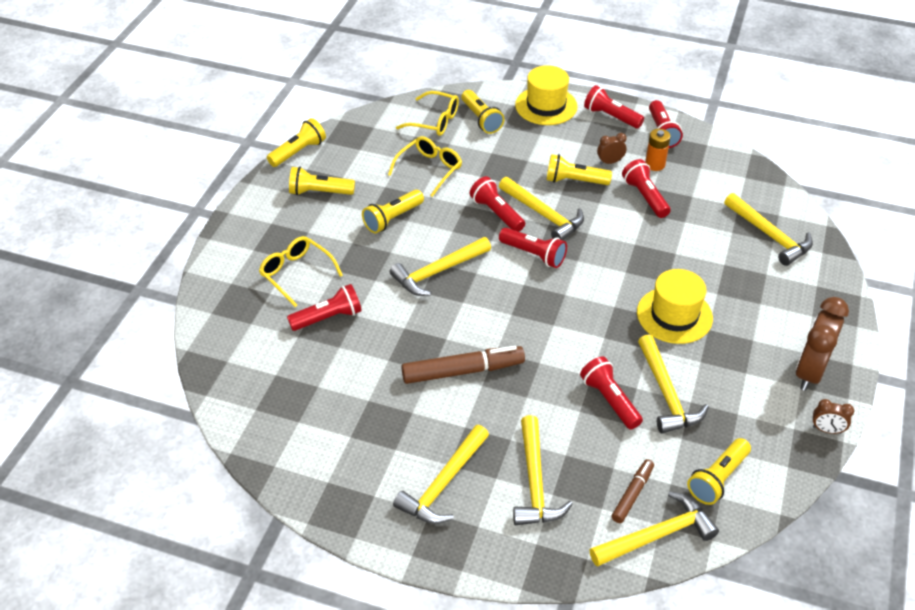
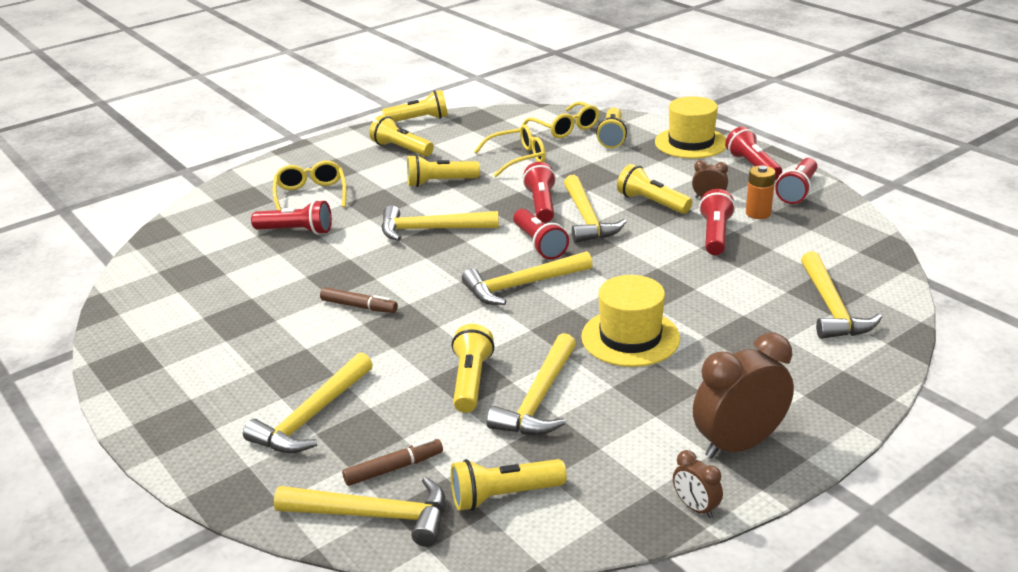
camera: 35 degrees right, 15 degrees down
(443, 484) = (230, 382): yellow hammer -> yellow hammer (522, 285)
(463, 371) = (359, 306): brown marker -> brown marker, size x0.58
(609, 400) = (471, 381): red flashlight -> yellow flashlight

